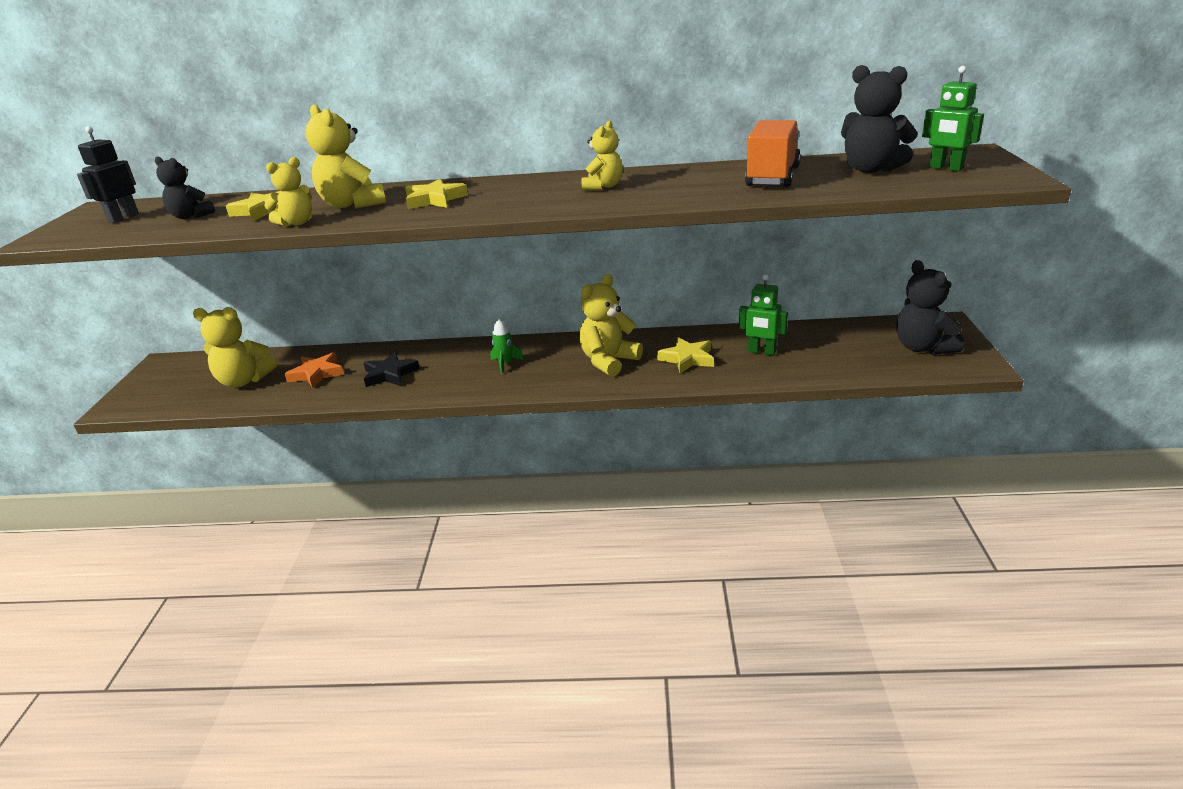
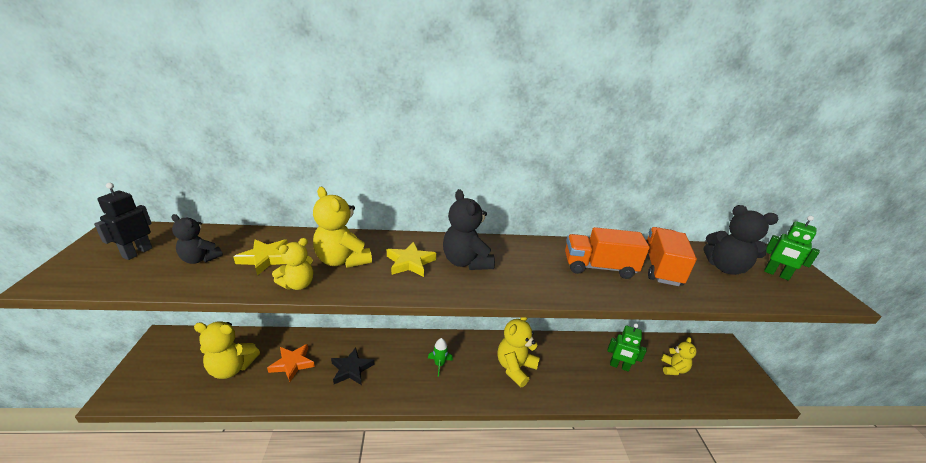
camera: 10 degrees left, 0 degrees up
(603, 187) = (539, 263): yellow teddy bear -> yellow teddy bear (673, 369)
(683, 183) = (598, 267): none -> orange truck
(687, 359) = (570, 370): yellow star -> none
(923, 348) = (723, 371): black teddy bear -> black teddy bear (466, 262)

